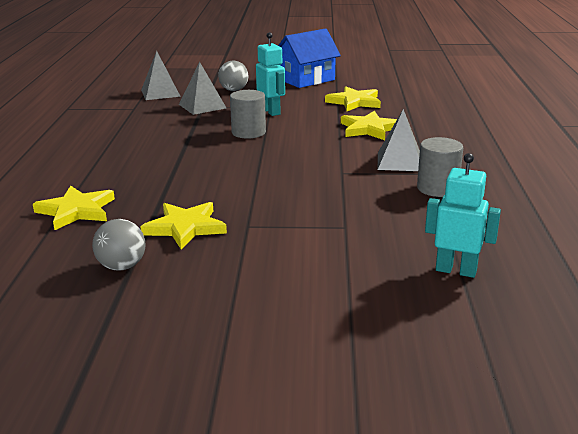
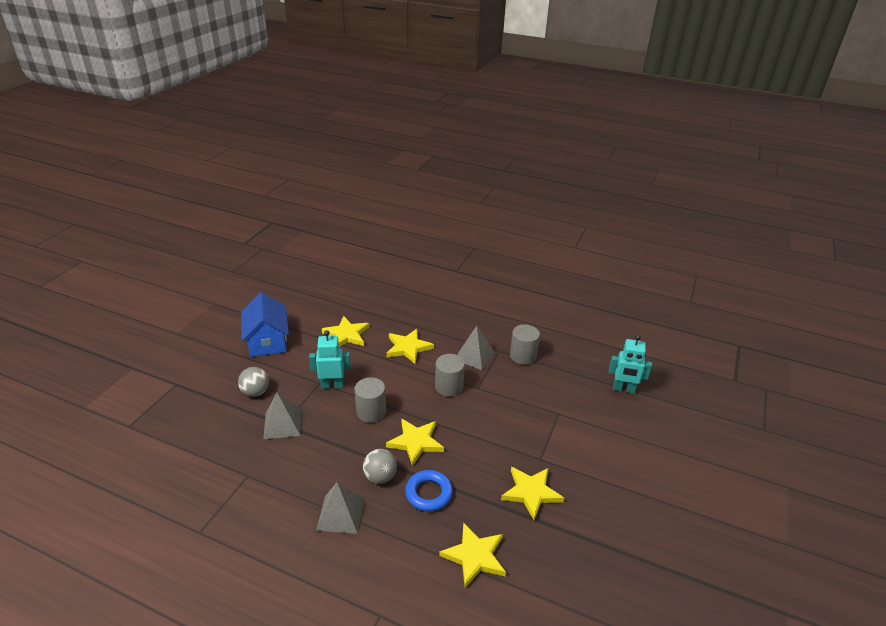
camera: 70 degrees left, 10 degrees up
(122, 266) = (578, 540): grey ball -> grey ball (380, 477)
(152, 176) = (428, 493): none -> blue ring
(160, 93) = (216, 445): grey pyramid -> grey pyramid (340, 514)
(221, 158) = (416, 442): none -> yellow star
(325, 158) = (449, 387): none -> grey cylinder
(456, 270) = (623, 389): turquoise robot -> turquoise robot turned 120 degrees counterclockwise

